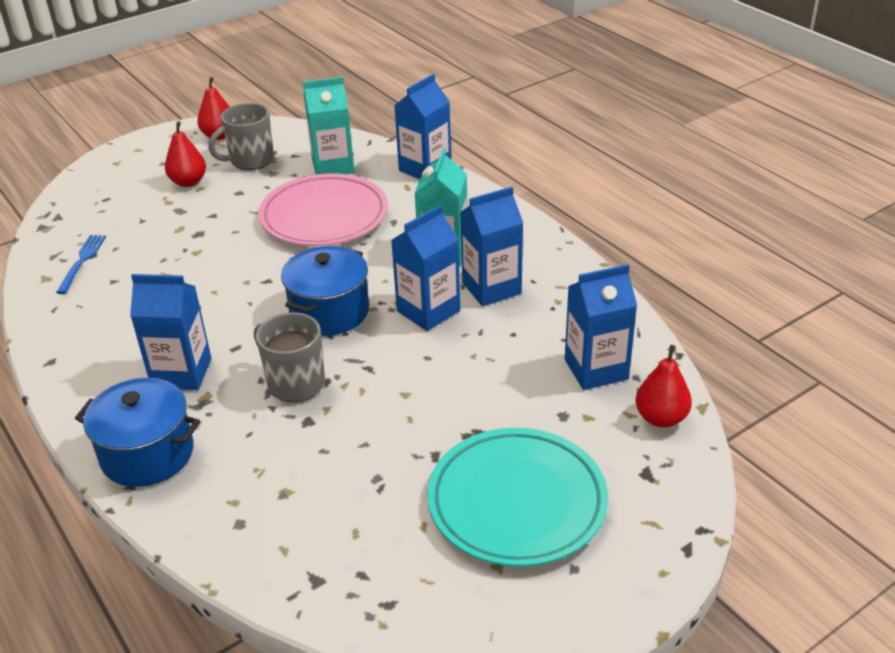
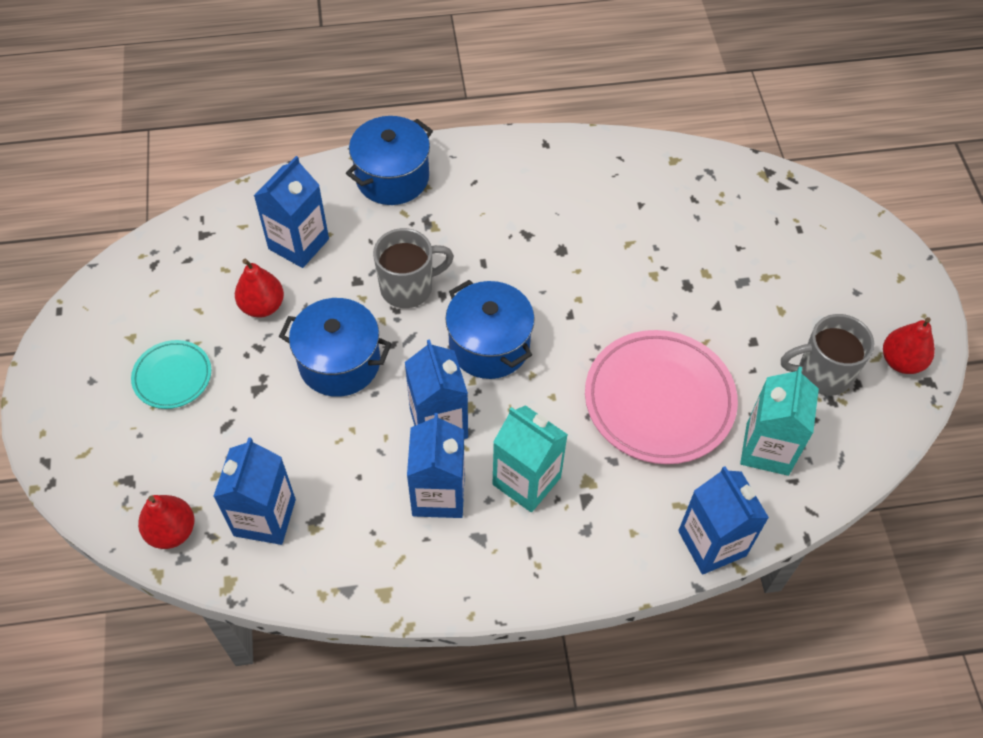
camera: 115 degrees right, 20 degrees up
(82, 261) = (688, 189): blue fork -> none
(181, 373) = (473, 219): blue carton -> blue carton (298, 244)
(188, 182) = (800, 304): red pear -> red pear (262, 306)
(250, 160) = (822, 373): grey mug -> grey mug turned 90 degrees counterclockwise
(412, 392) = (339, 362): none -> blue pot
(517, 502) = (172, 377): turquoise plate -> turquoise plate, size x0.53

